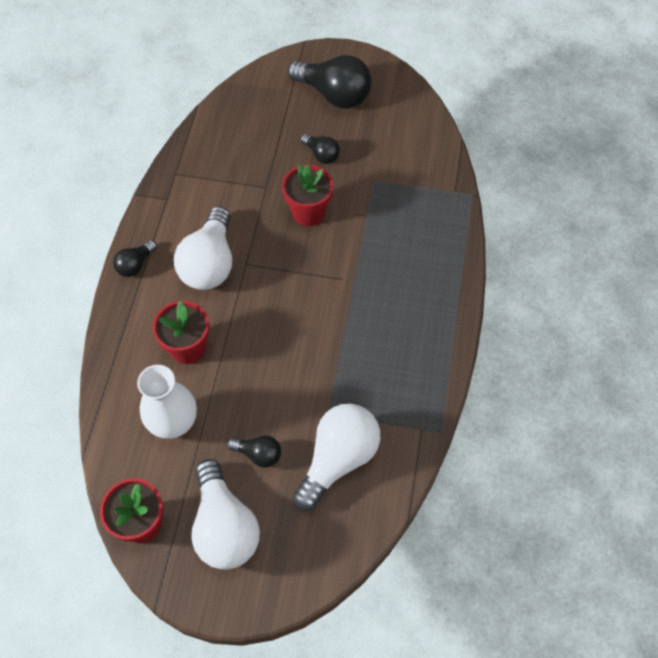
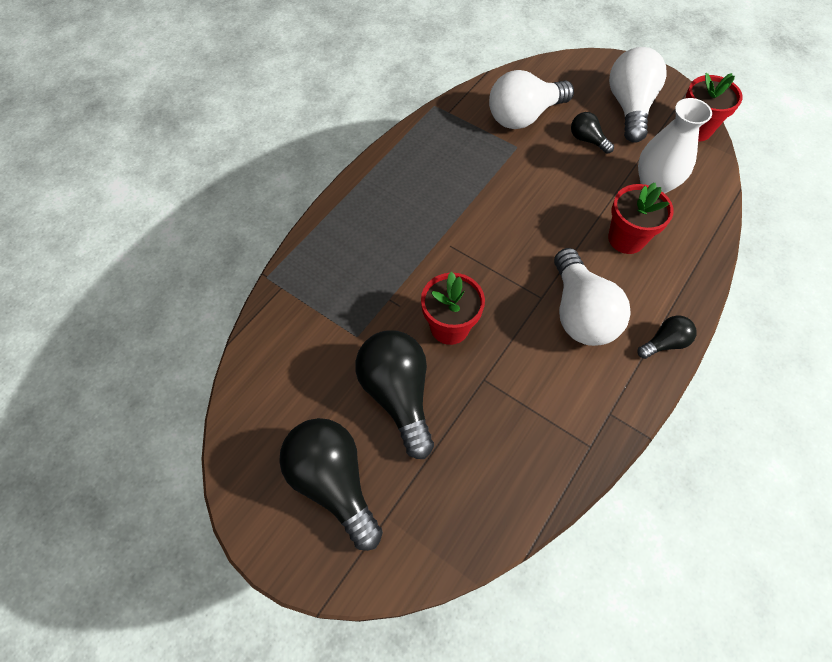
camera: 155 degrees left, 0 degrees up
(210, 263) = (580, 313): white light bulb -> white light bulb turned 135 degrees clockwise
(321, 155) = (398, 395): black light bulb -> black light bulb, size x1.99

